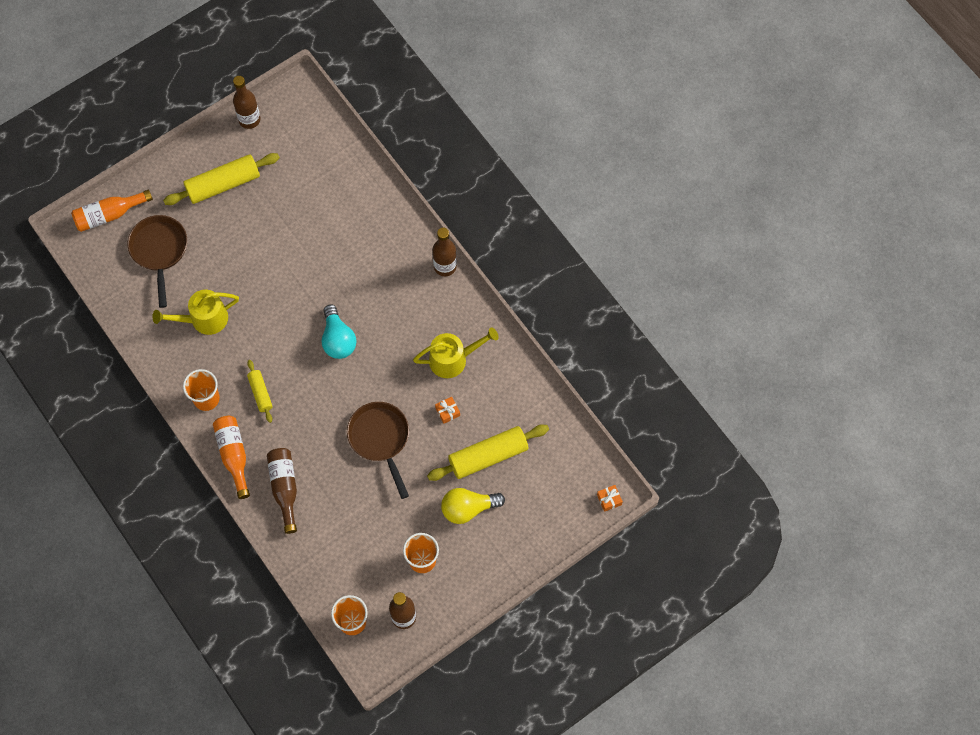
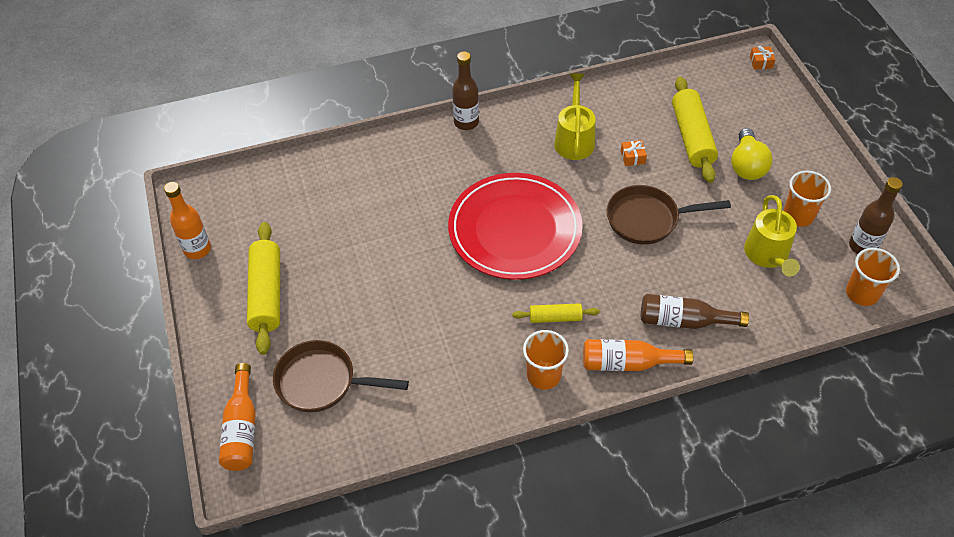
camera: 70 degrees left, 15 degrees down
(203, 319) = (436, 354): yellow watering can -> yellow watering can (768, 255)
(249, 120) = (197, 249): brown bottle -> orange bottle
(338, 339) = (515, 229): turquoise light bulb -> red plate

